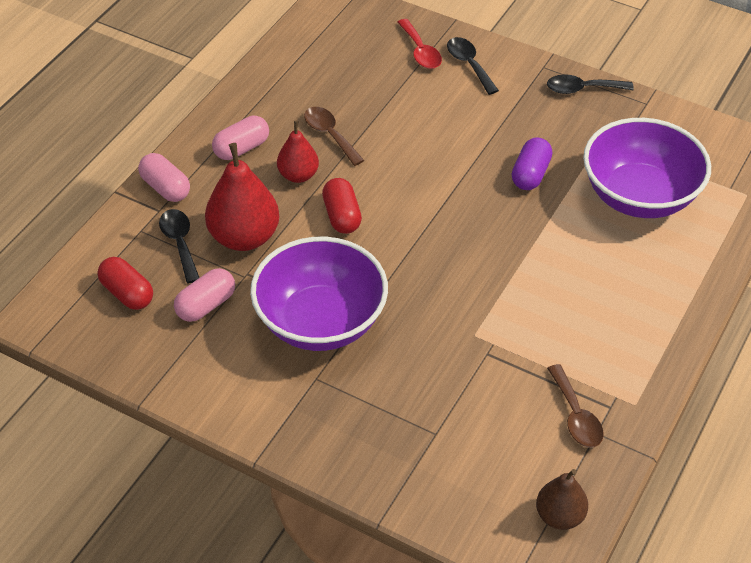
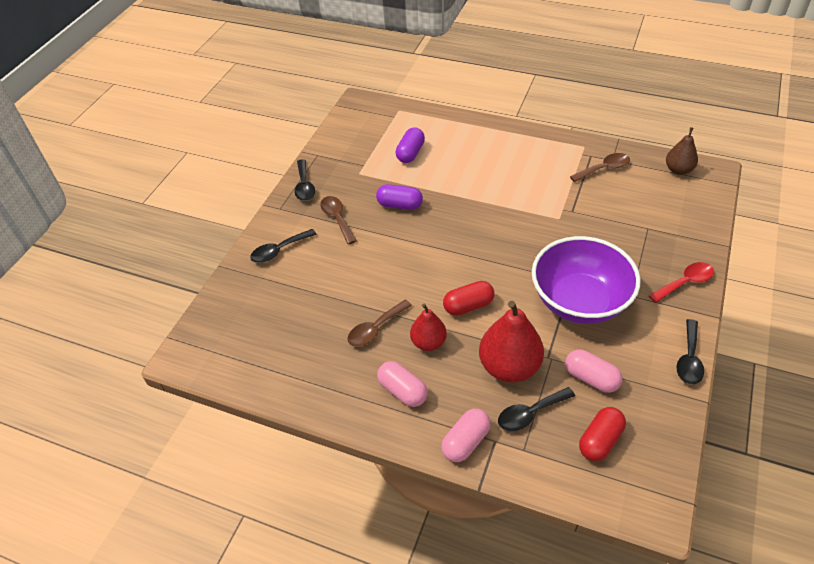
camera: 95 degrees left, 0 degrees up
(201, 406) = (689, 359): none -> black spoon
(420, 51) = (263, 283): red spoon -> red spoon (685, 282)
(515, 115) = (337, 218): none -> brown spoon
(639, 196) = (410, 153): purple bowl -> purple capsule

